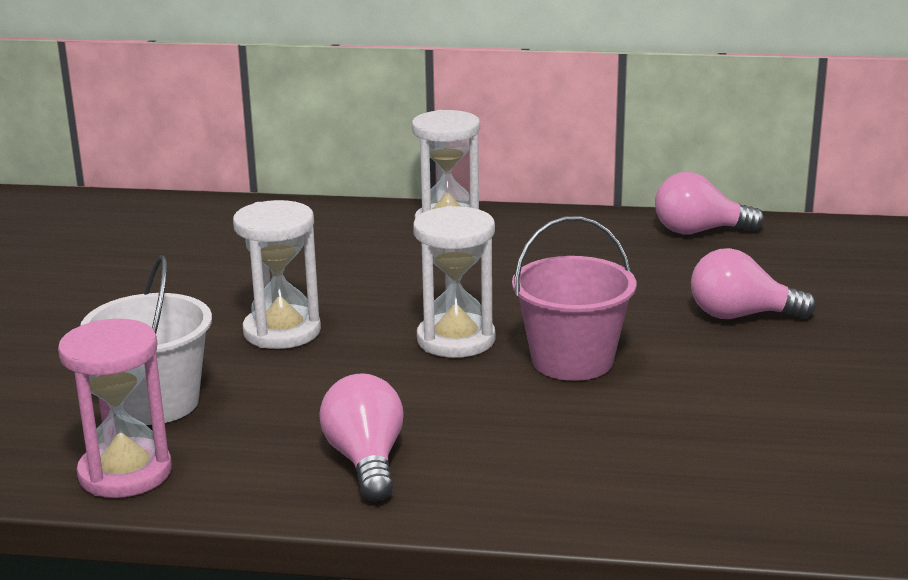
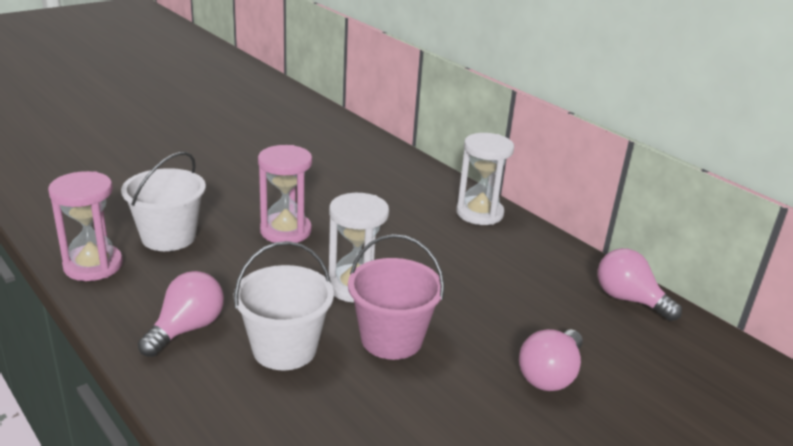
camera: 40 degrees right, 5 degrees up
(282, 331) = (285, 231): white hourglass -> pink hourglass
(495, 421) = (284, 349): none -> white bucket
(740, 315) = (550, 375): pink light bulb -> pink light bulb turned 105 degrees counterclockwise

